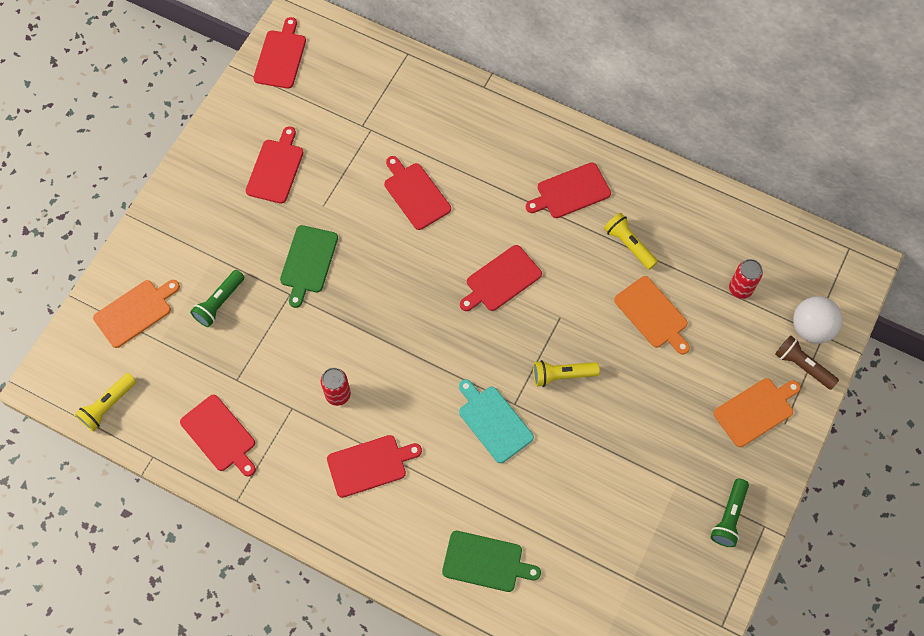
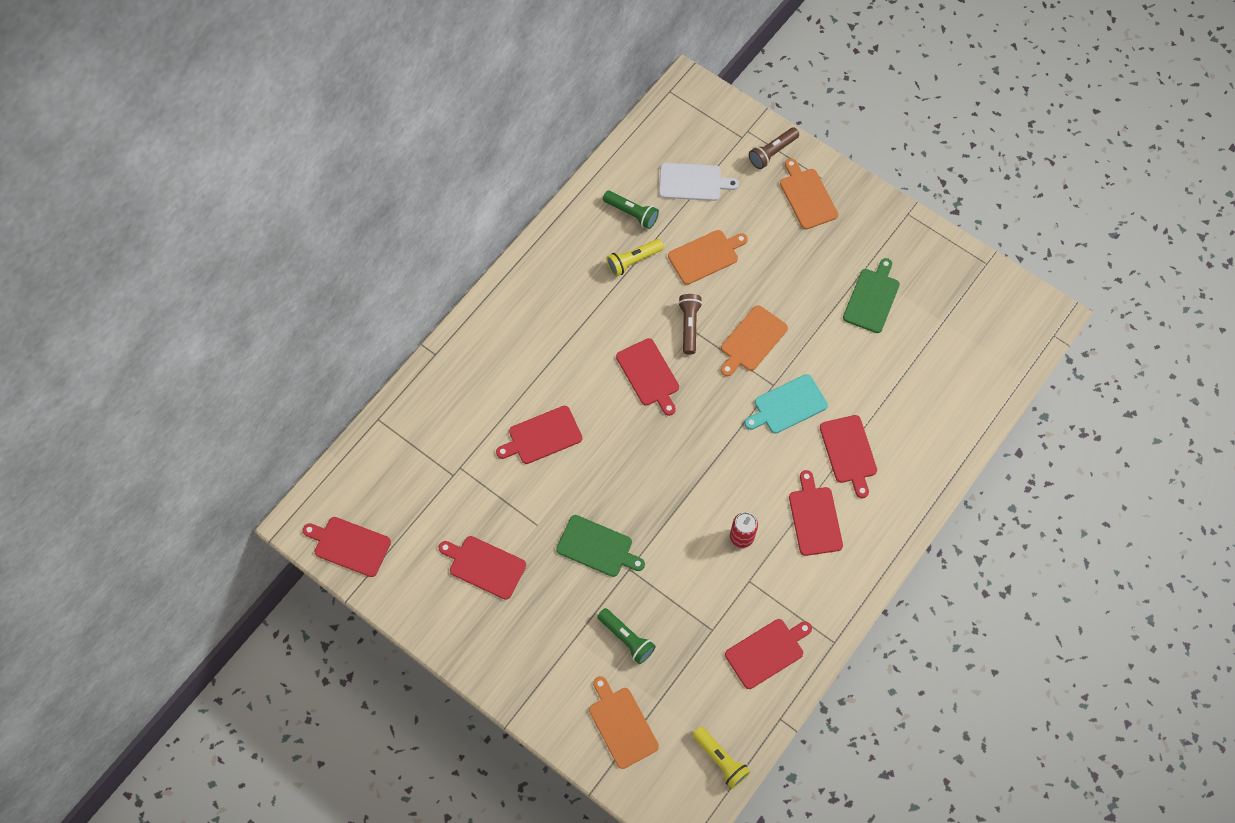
camera: 80 degrees left, 0 degrees up
(486, 562) = (915, 433): green cutting board -> green cutting board (872, 298)
(562, 375) = (752, 340): yellow flashlight -> orange cutting board
(565, 310) = (689, 326): none -> brown flashlight
(570, 192) = (568, 299): red cutting board -> red cutting board (849, 452)
(729, 517) = (896, 237): green flashlight -> green flashlight (631, 213)
(740, 289) = (693, 182): red can -> white cutting board
(811, 328) = (739, 138): white ball -> none

